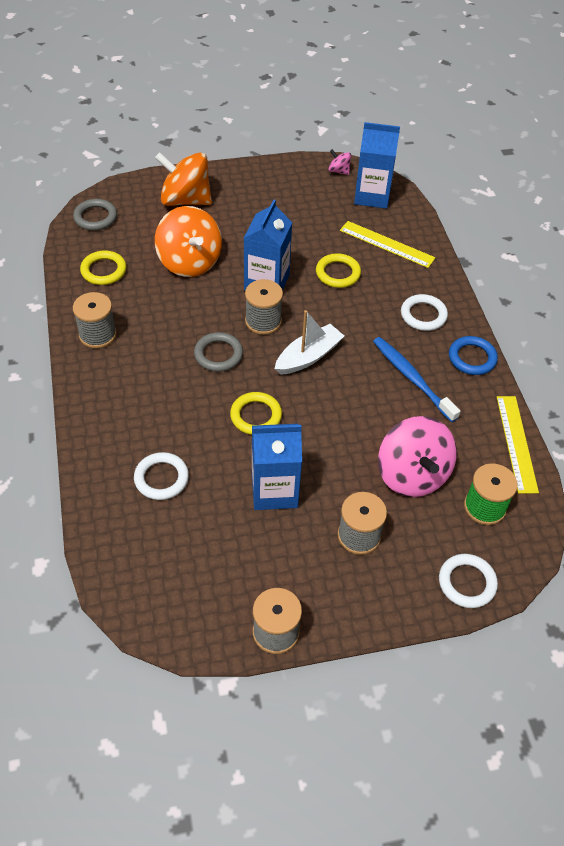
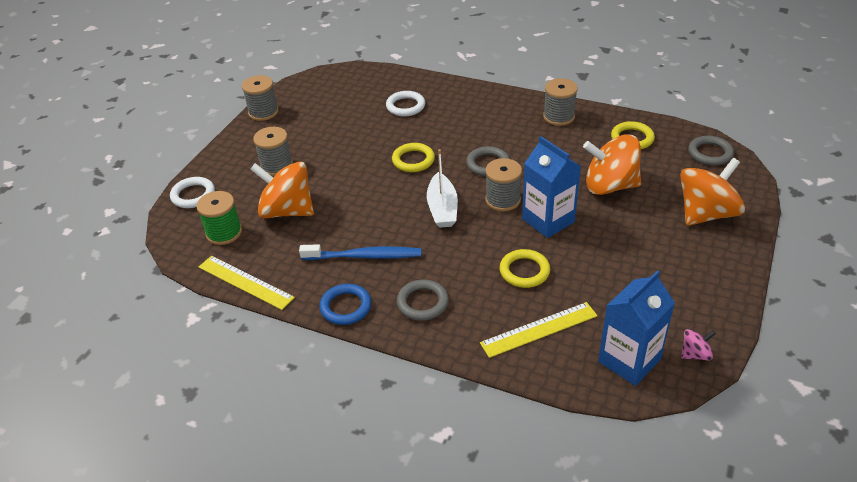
camera: 130 degrees right, 10 degrees down
(274, 490) = (347, 145): blue carton -> none
(412, 474) = (287, 211): pink spinning top -> orange spinning top
(423, 315) = (422, 303): white ring -> grey ring

